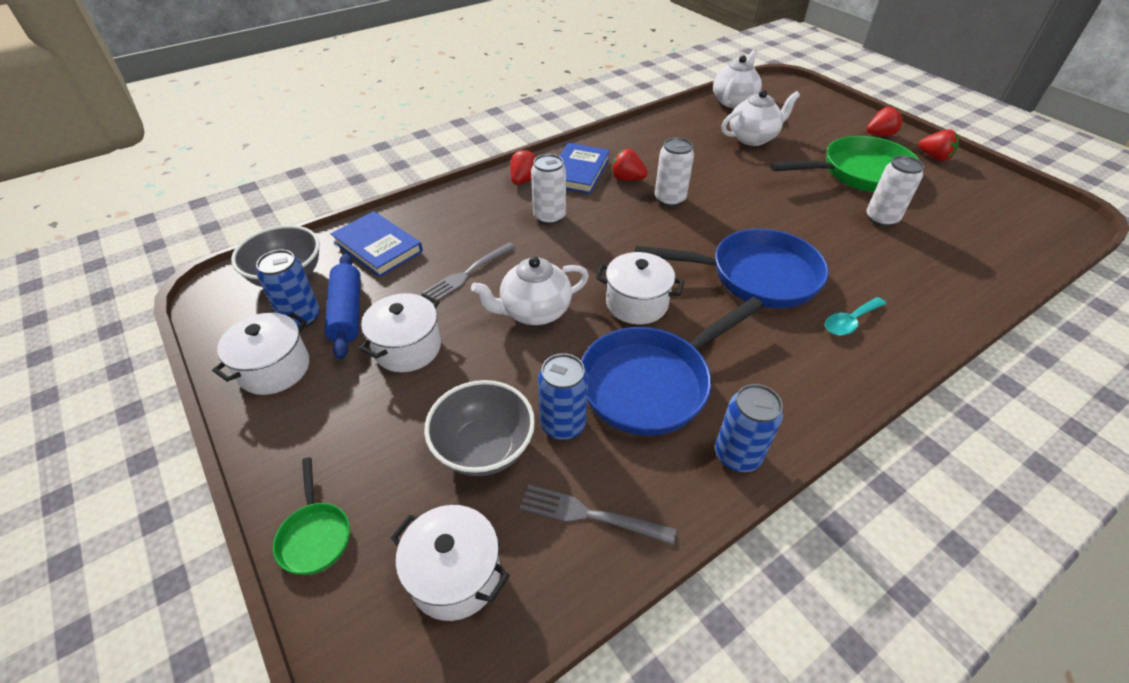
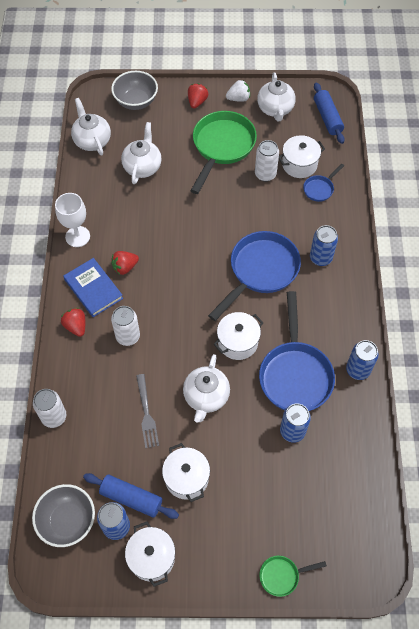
camera: 55 degrees left, 15 degrees up
(315, 535) = (282, 576): green pan -> green pan turned 150 degrees clockwise
(378, 247) = (78, 452): blue book -> none
(455, 575) = (340, 523): white pot -> white pot (299, 164)
(484, 448) = (282, 475): grey bowl -> grey bowl (136, 101)
(590, 515) = (347, 451): grey fork -> none
(623, 138) = (77, 236): none -> white goblet
(669, 199) = (165, 260): white can -> white can (54, 417)
(850, 322) = (320, 258): turquoise spoon -> blue can
(934, 157) = (238, 98): red strawberry -> white strawberry
(940, 272) = (319, 189): none -> blue pan
(971, 187) = (275, 109): none -> white teapot
(1040, 230) = (327, 118): none -> blue rolling pin

